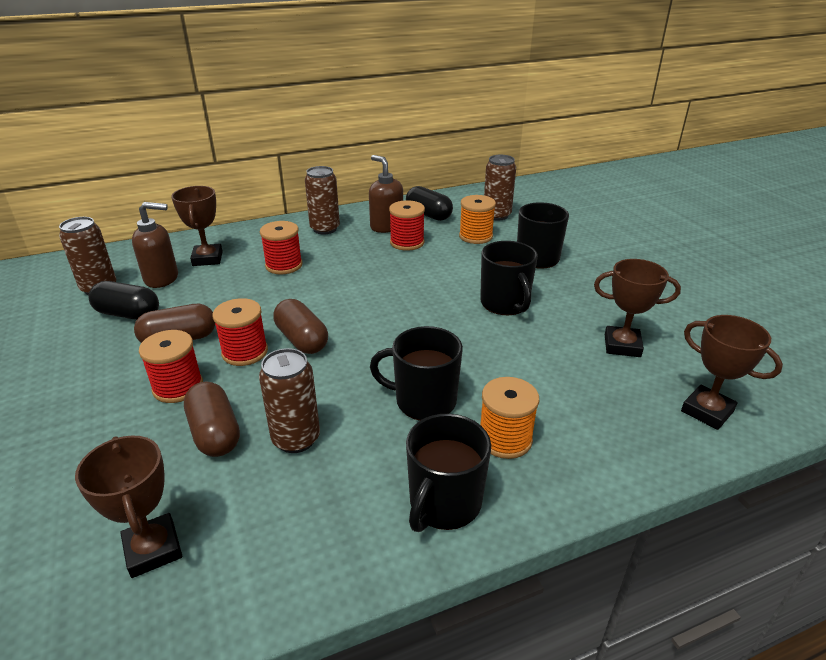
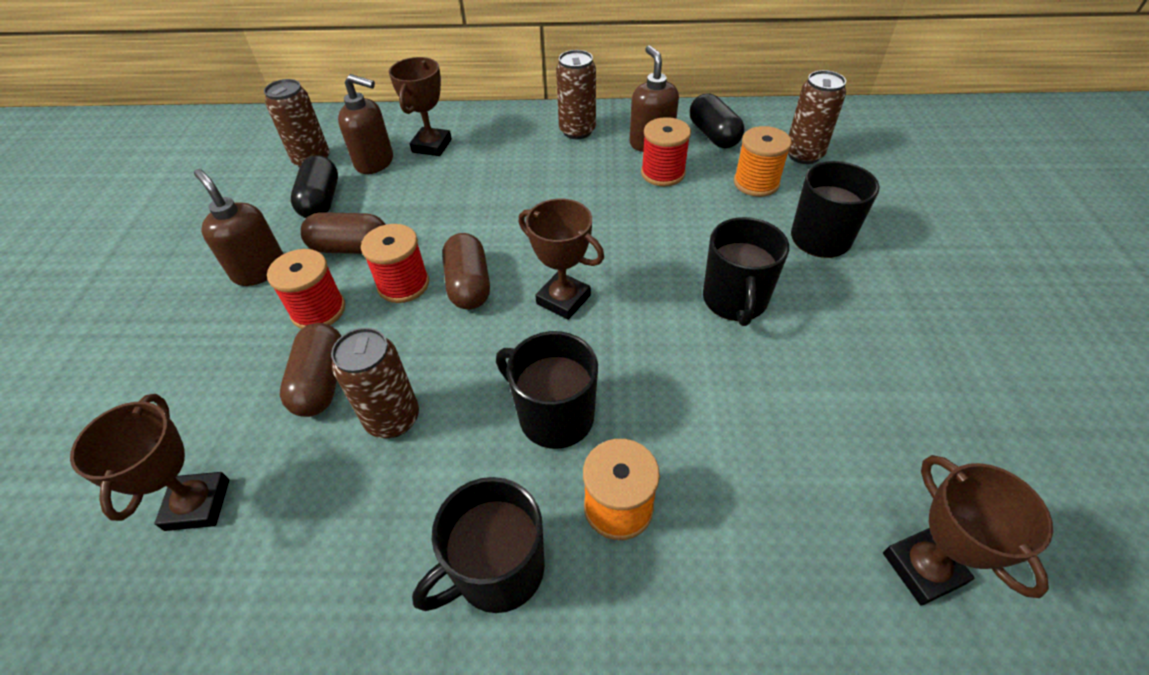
camera: 25 degrees right, 15 degrees up
(99, 373) = (259, 270): none -> brown soap dispenser
(128, 314) = (321, 201): black capsule -> black capsule turned 45 degrees clockwise
(284, 265) = (504, 174): red spool -> none
(622, 345) = (859, 416): brown trophy -> brown trophy (563, 299)

